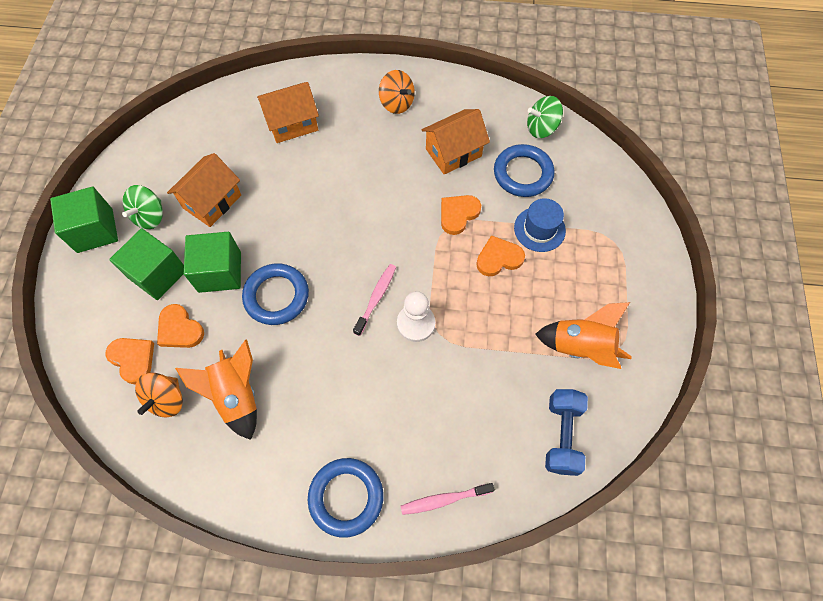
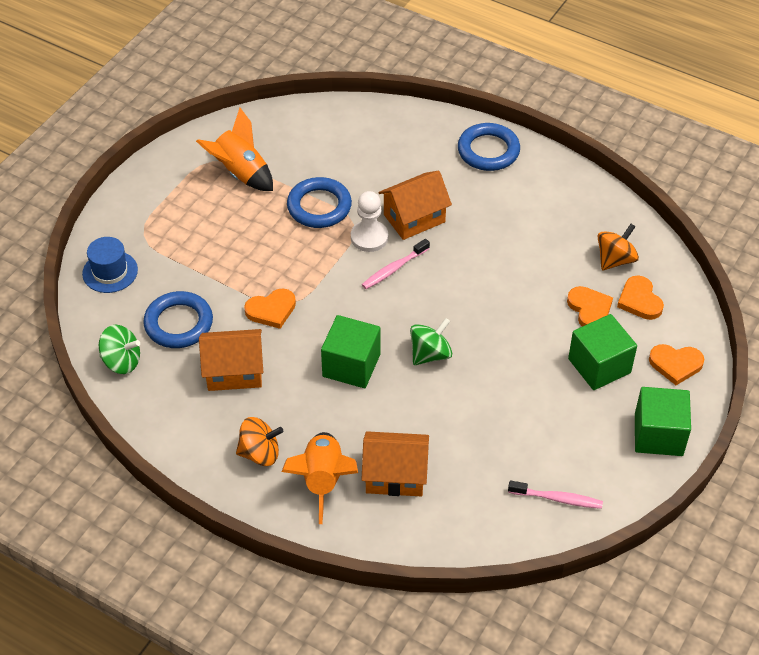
camera: 155 degrees left, 15 degrees down
(150, 216) = (594, 427): green spinning top -> green spinning top (430, 354)
(212, 201) = (521, 418): orange house -> orange house (414, 218)
(219, 272) = (535, 345): green cube -> green cube (351, 365)
(236, 395) = (552, 241): orange rocket -> orange rocket (323, 480)
(276, 296) = (487, 304): blue ring -> blue ring (319, 206)
(397, 103) = (260, 453): orange spinning top -> orange spinning top turned 105 degrees clockwise
(444, 499) = (414, 125): pink toothbrush -> pink toothbrush (557, 499)
(498, 258) = (260, 259): orange heart -> orange heart (675, 364)
(539, 229) = (203, 269): blue hat -> blue hat (110, 272)
(561, 435) = (300, 128): blue dumbbell -> none

